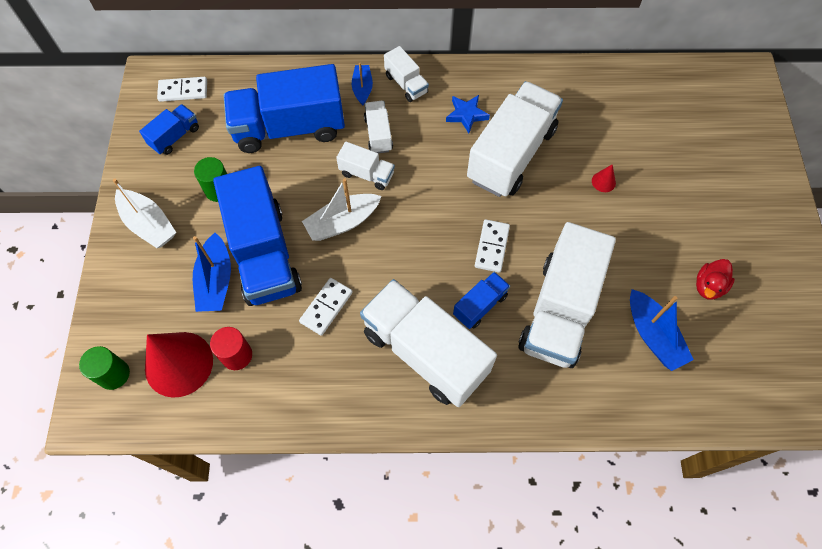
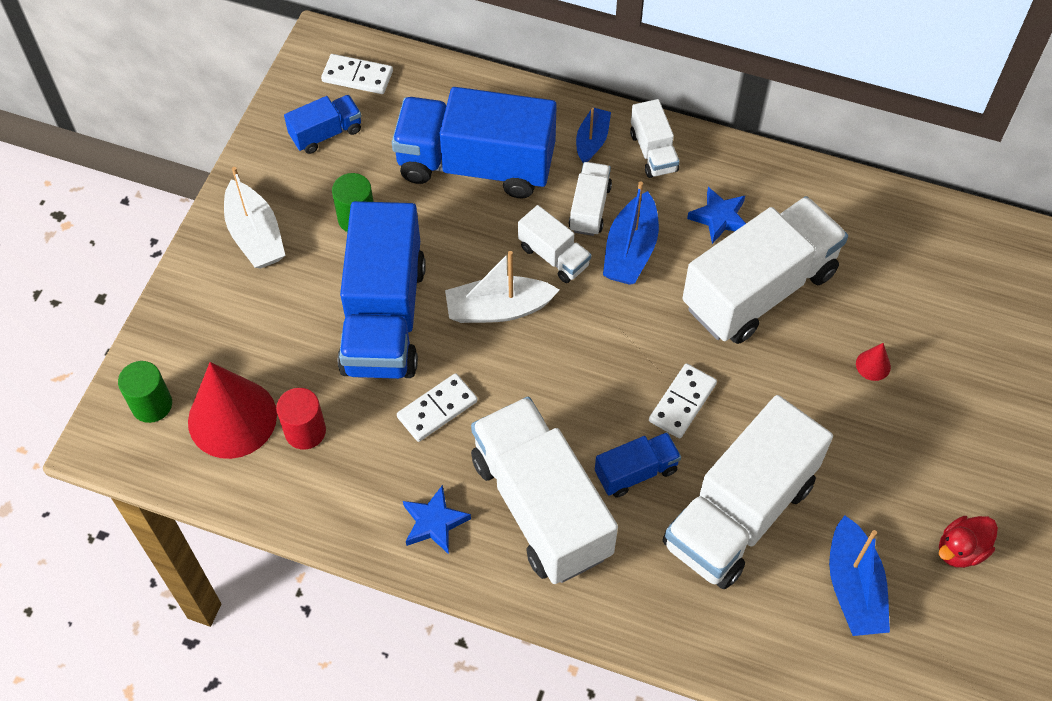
camera: 20 degrees right, 5 degrees down
(216, 281) = (312, 332): blue boat -> blue boat (630, 250)
(355, 390) = (434, 522): none -> blue star

